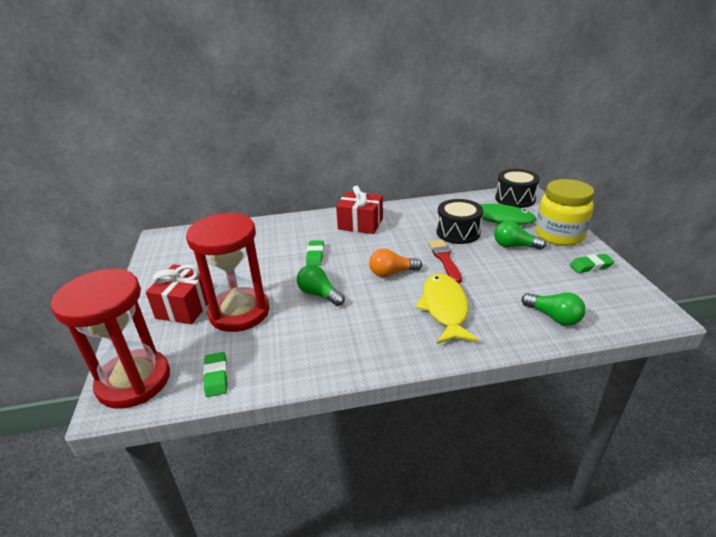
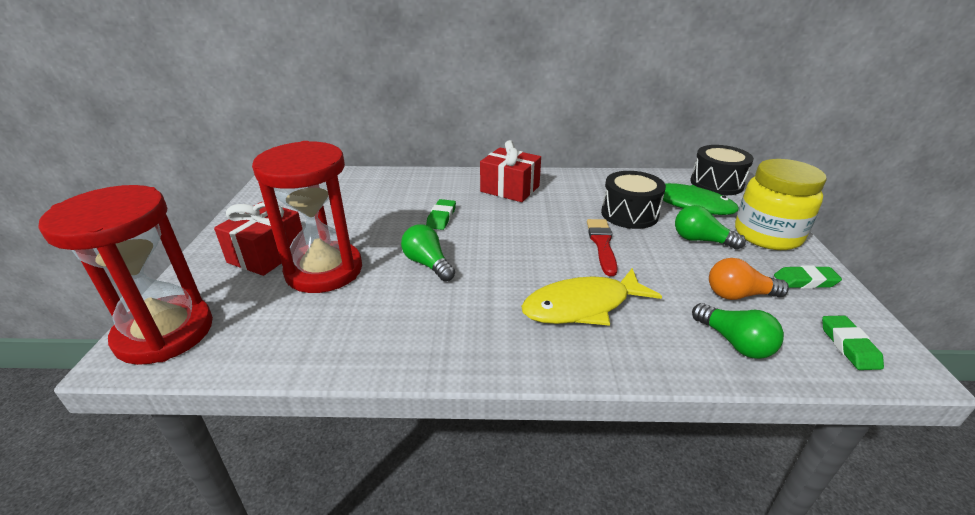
camera: 10 degrees right, 0 degrees up
(216, 377) = (260, 345): green eraser -> green eraser (849, 346)
(392, 273) = (528, 251): orange light bulb -> orange light bulb (739, 295)
(444, 308) = (582, 306): yellow fish -> yellow fish turned 120 degrees counterclockwise

